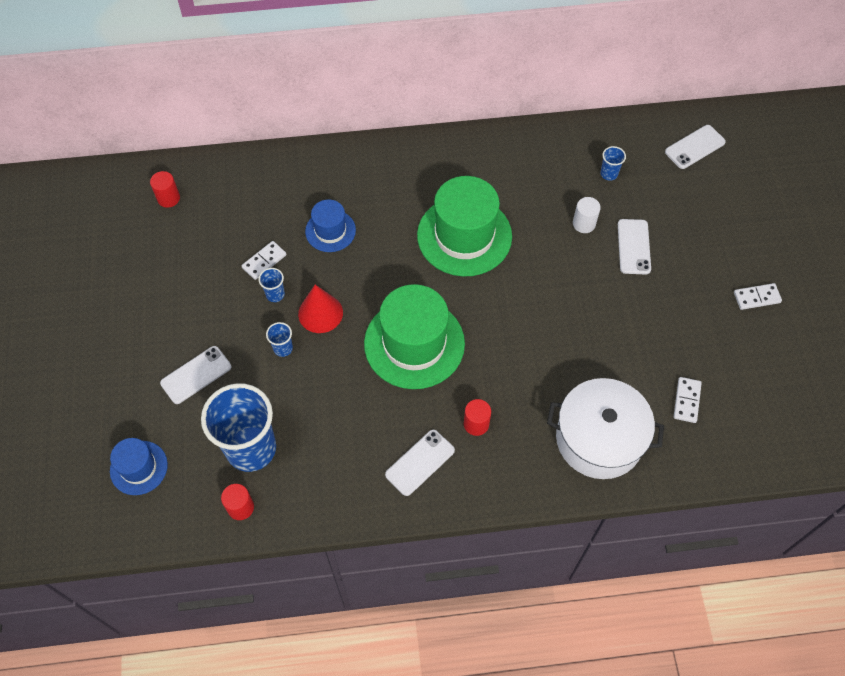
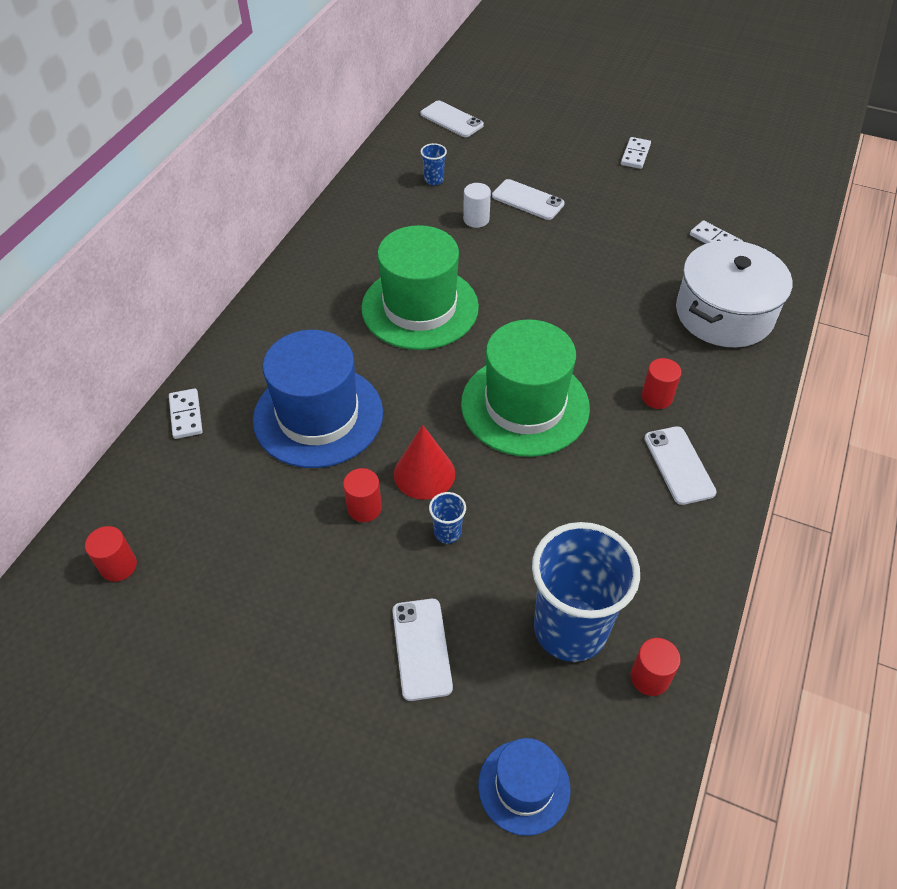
camera: 60 degrees left, 10 degrees down
(264, 261) = (307, 499): white domino -> white domino (186, 415)
(275, 294) = (364, 508): blue cup -> red cylinder
(330, 231) = (318, 416): blue hat -> blue hat, size x1.87
(695, 147) = (451, 119): white phone -> white phone turned 45 degrees counterclockwise

